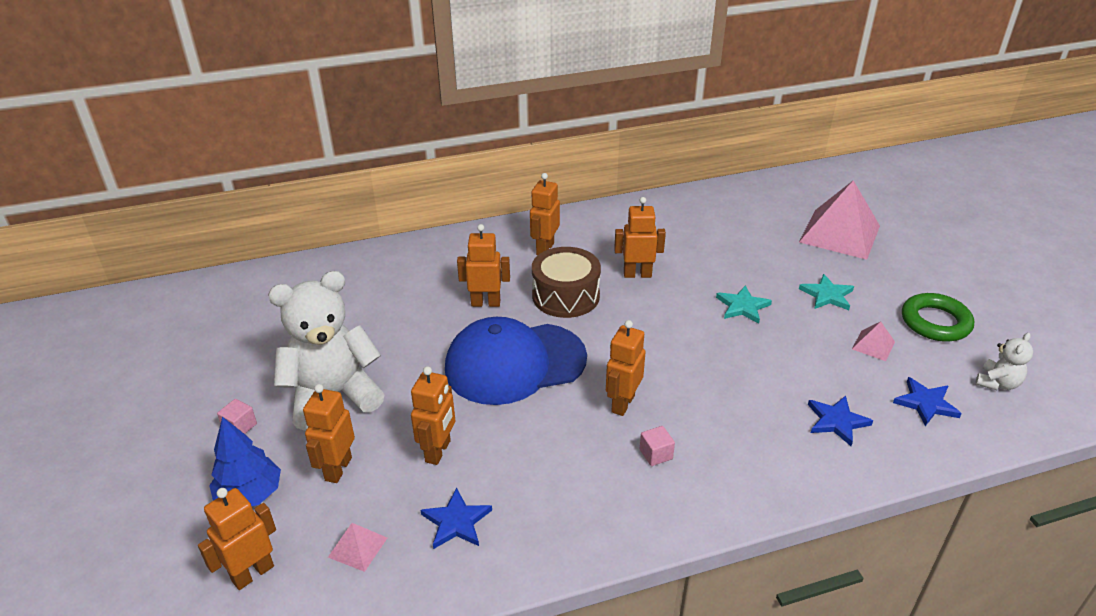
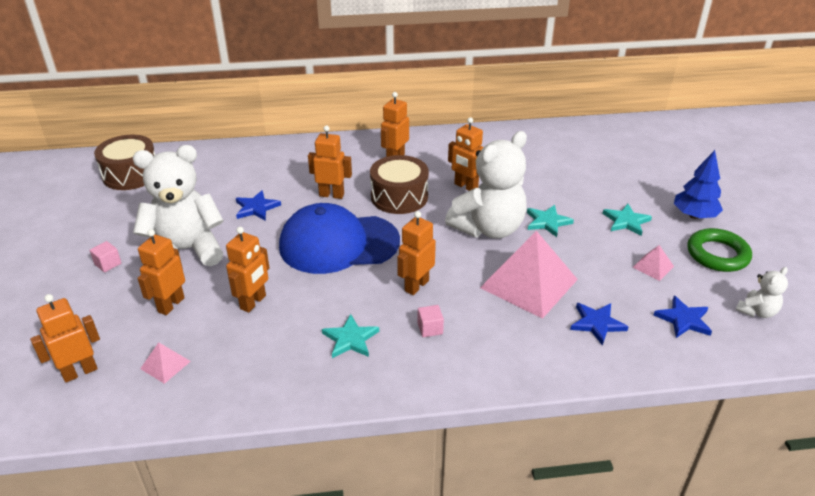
camera: 10 degrees right, 0 degrees up
(229, 305) = (131, 174): none -> brown drum
(250, 495) = (98, 315): blue tree -> blue tree (694, 215)
(456, 522) = (248, 357): blue star -> blue star (256, 208)
(569, 481) = (350, 339): none -> turquoise star
(637, 274) = (465, 186): orange robot -> orange robot turned 150 degrees counterclockwise
(680, 322) = (488, 228): none -> white teddy bear
(840, 233) = (656, 173): pink pyramid -> pink pyramid (529, 283)

